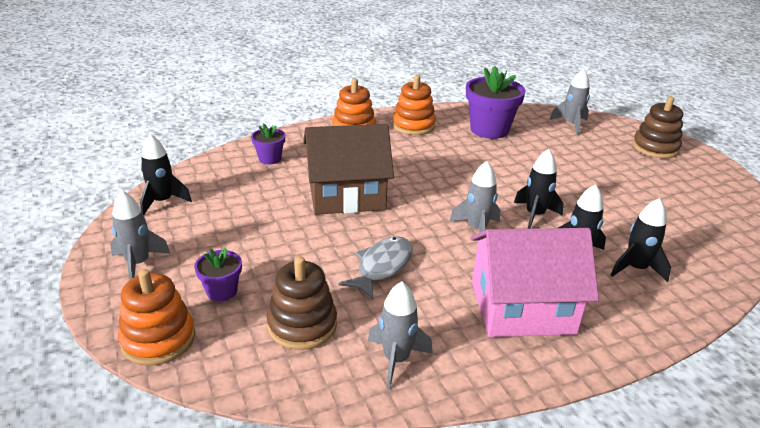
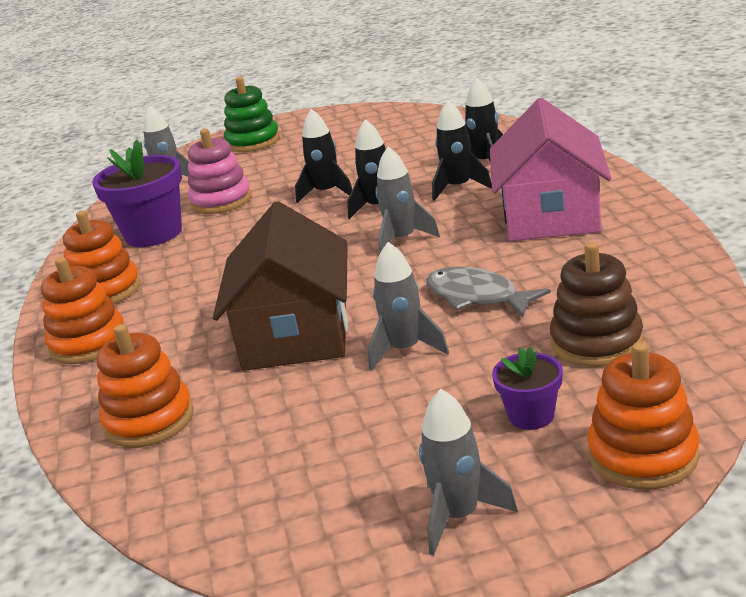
camera: 75 degrees left, 5 degrees down
(162, 201) = (261, 528): black rocket -> black rocket (327, 193)
(270, 159) = (149, 420): purple flower pot -> orange stacking toy
(396, 360) = (645, 279): grey rocket -> grey rocket (405, 350)
(542, 147) = (221, 201): none -> pink stacking toy
(655, 148) = (253, 142): brown stacking toy -> green stacking toy

